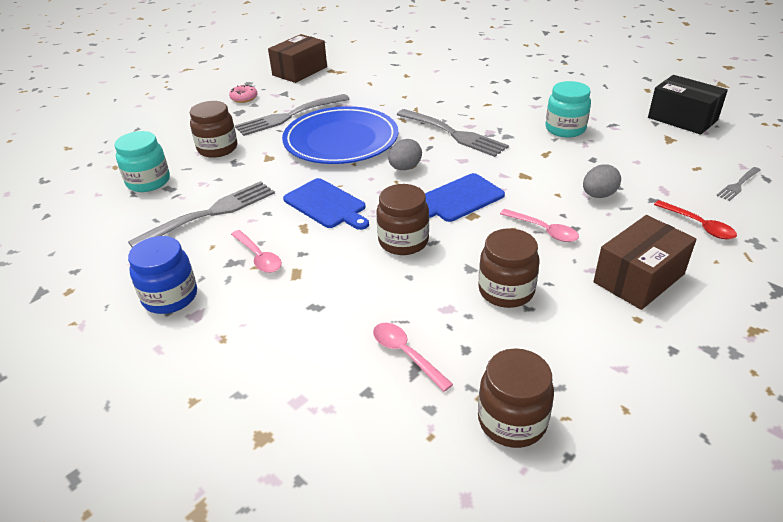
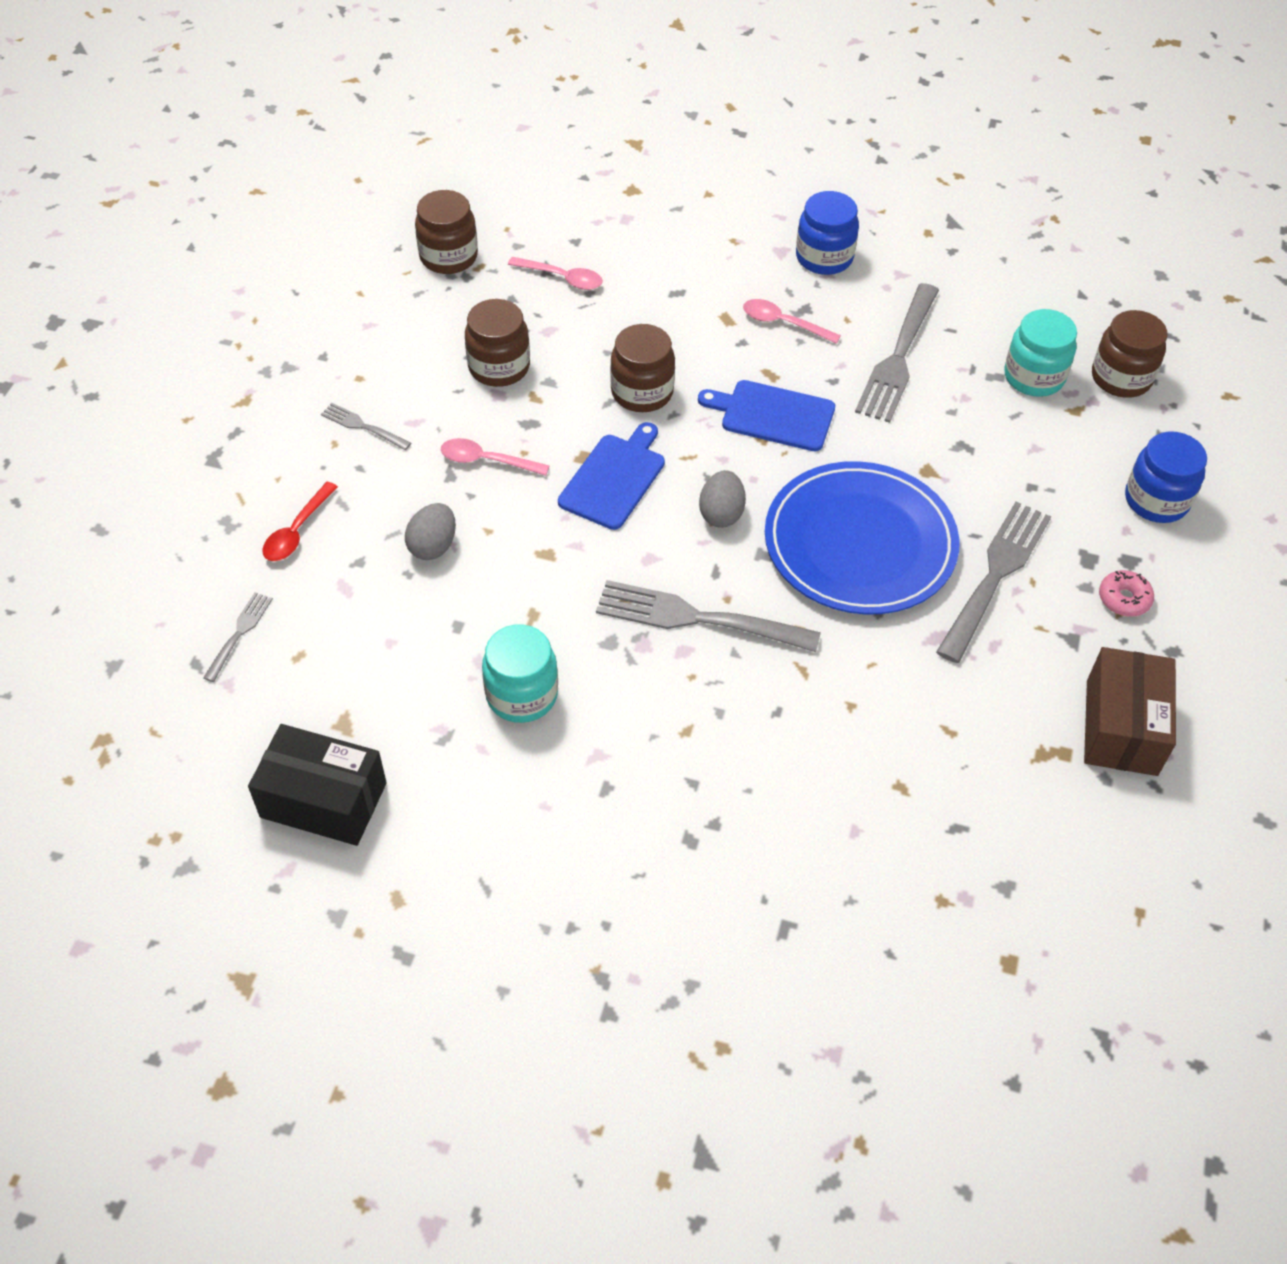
camera: 150 degrees right, 15 degrees up
(176, 121) = (1156, 500): none -> blue jar
(217, 148) = (1019, 464): brown jar -> brown jar (1121, 378)
(638, 278) = (363, 426): brown box -> grey fork
(698, 225) = (297, 531): red spoon -> red spoon turned 90 degrees counterclockwise

